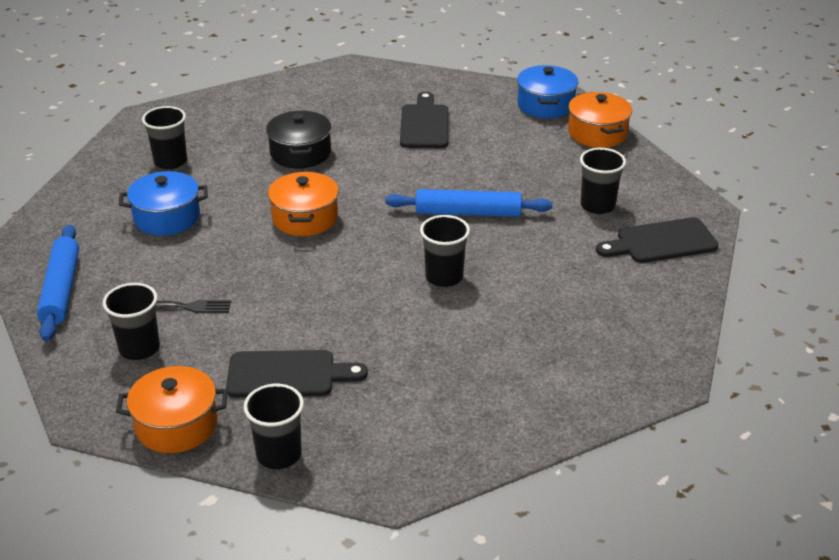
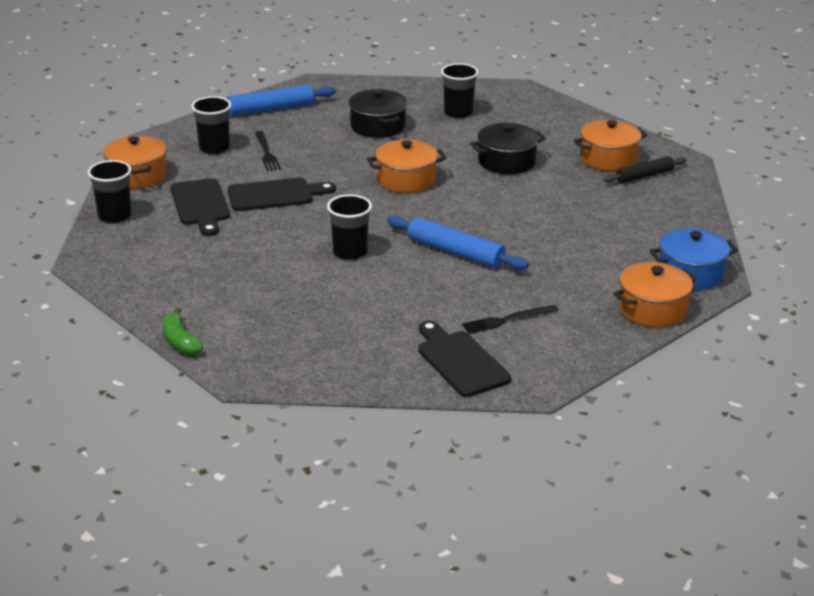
camera: 75 degrees right, 5 degrees down
(167, 217) = (377, 126): blue pot -> black pot
(326, 100) = (608, 158): none -> orange pot
(369, 90) = (644, 176): none -> black rolling pin
(424, 124) = (599, 212): black cutting board -> black cutting board (275, 195)
(468, 213) = (455, 252): blue rolling pin -> blue rolling pin turned 45 degrees counterclockwise
(593, 420) = (180, 341): none -> green banana
(597, 205) = (507, 320): black cup -> black fork

